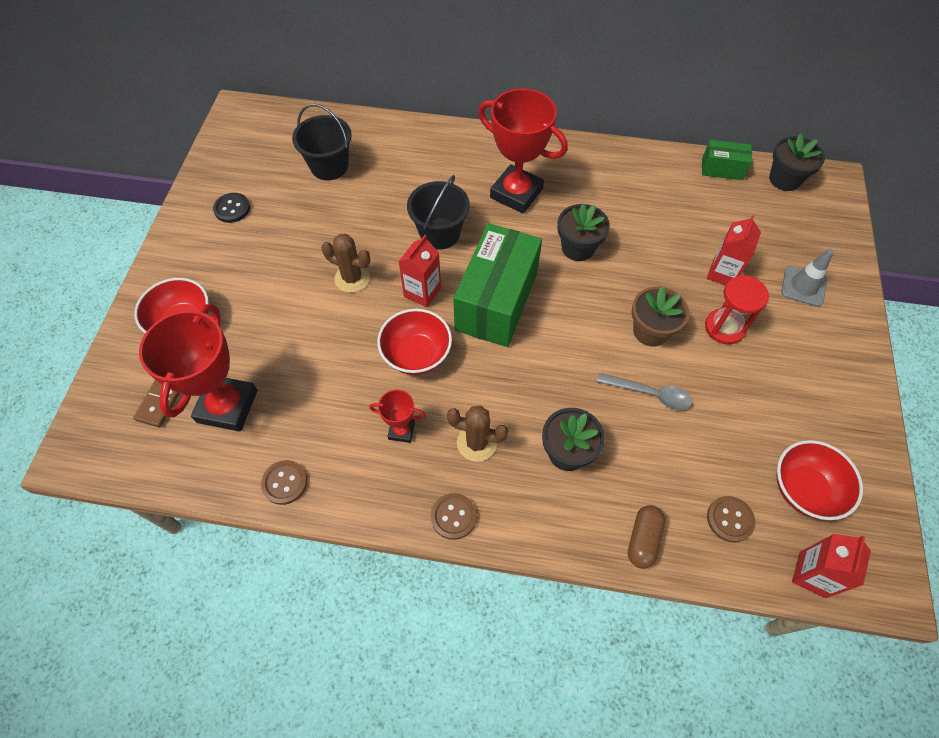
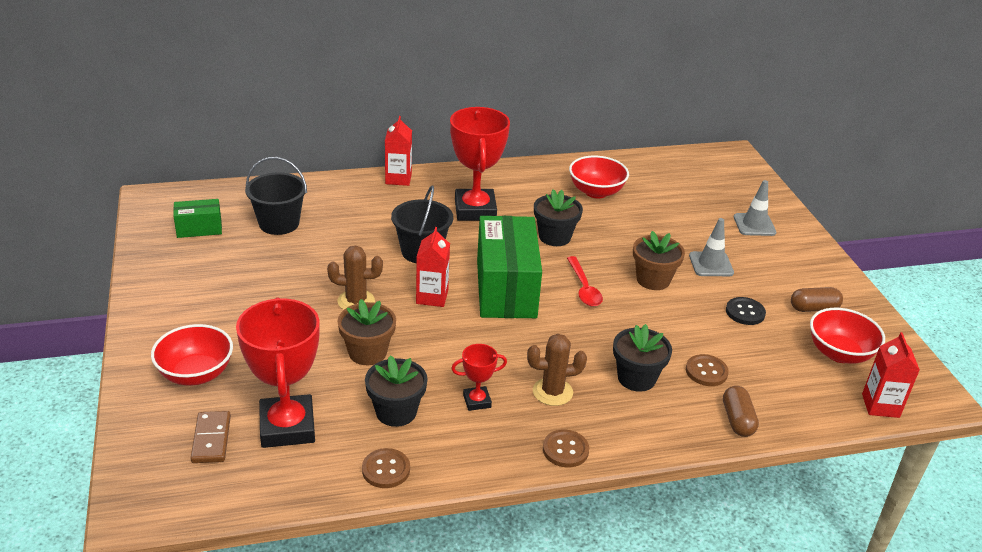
camera: 25 degrees left, 25 degrees down
(232, 209) = (194, 274): black button -> black button (745, 312)
(333, 342) = (367, 352): none -> brown flower pot
(416, 355) = (455, 343): red bowl -> red bowl (596, 192)
(516, 193) = (475, 210): red trophy -> red trophy turned 75 degrees clockwise
(573, 322) = (584, 288): none -> red spoon
(650, 394) = (679, 322): grey spoon -> none
(722, 169) = (641, 162): green box -> green box (199, 229)
(723, 273) = (686, 229): red carton -> red carton (398, 178)
(724, 327) = (711, 264): red hourglass -> grey traffic cone
(730, 519) = (796, 388): brown button -> brown button (706, 371)
(784, 179) = (695, 160): black flower pot -> black flower pot (396, 412)
(809, 420) = (814, 308): none -> brown capsule

